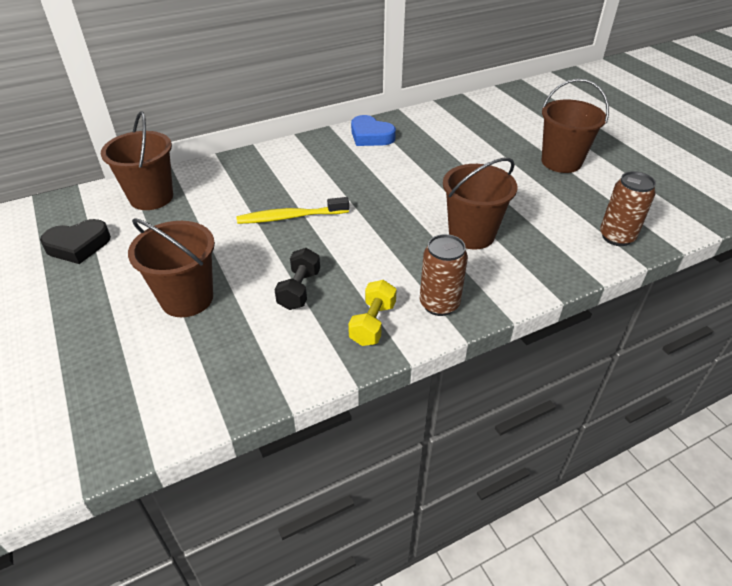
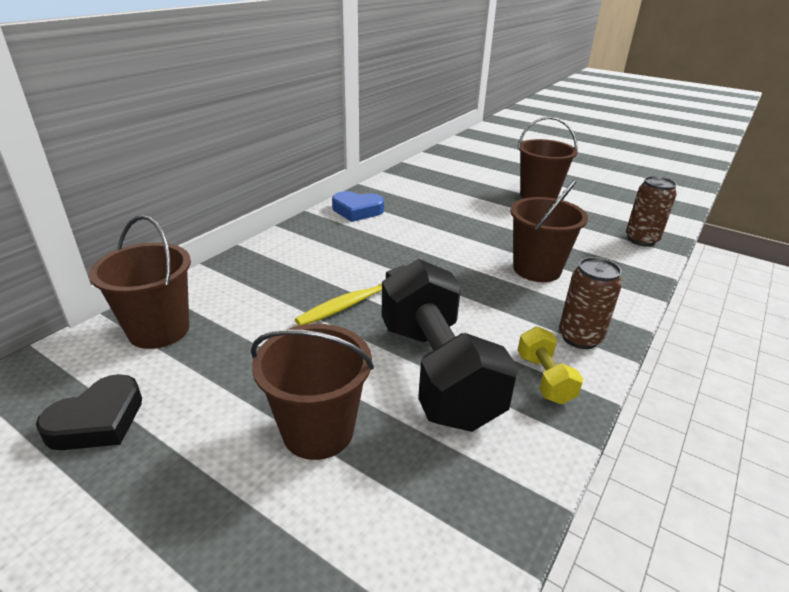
camera: 30 degrees left, 10 degrees down
(299, 290) = (438, 372): black dumbbell -> black dumbbell, size x2.23

